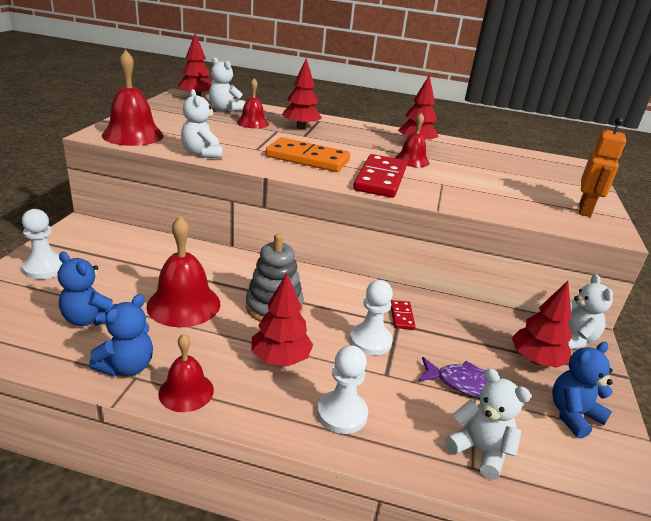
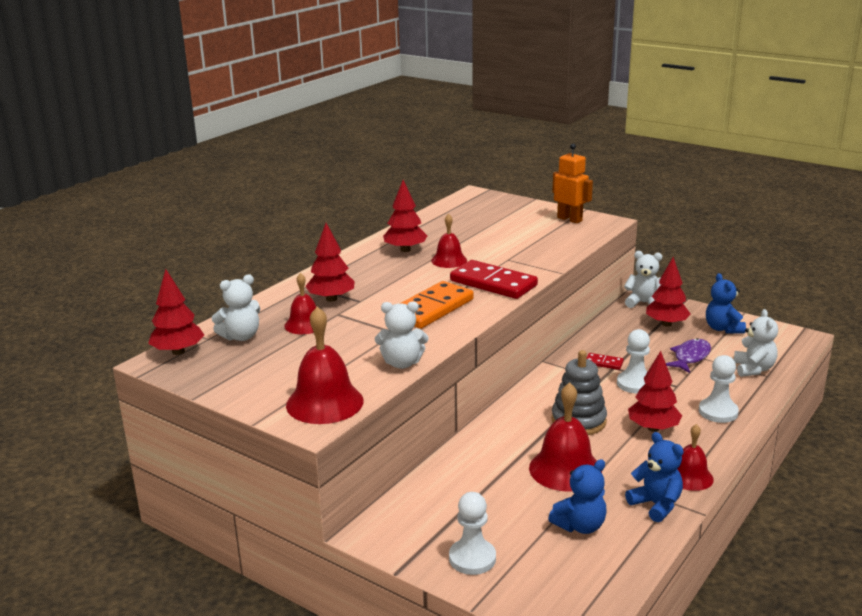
camera: 65 degrees left, 5 degrees down
(480, 450) = (753, 369): white teddy bear -> white teddy bear turned 120 degrees clockwise

